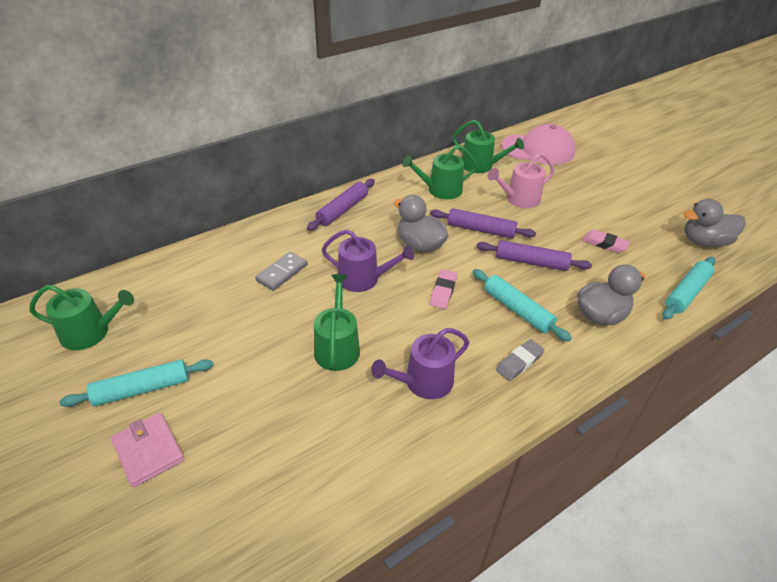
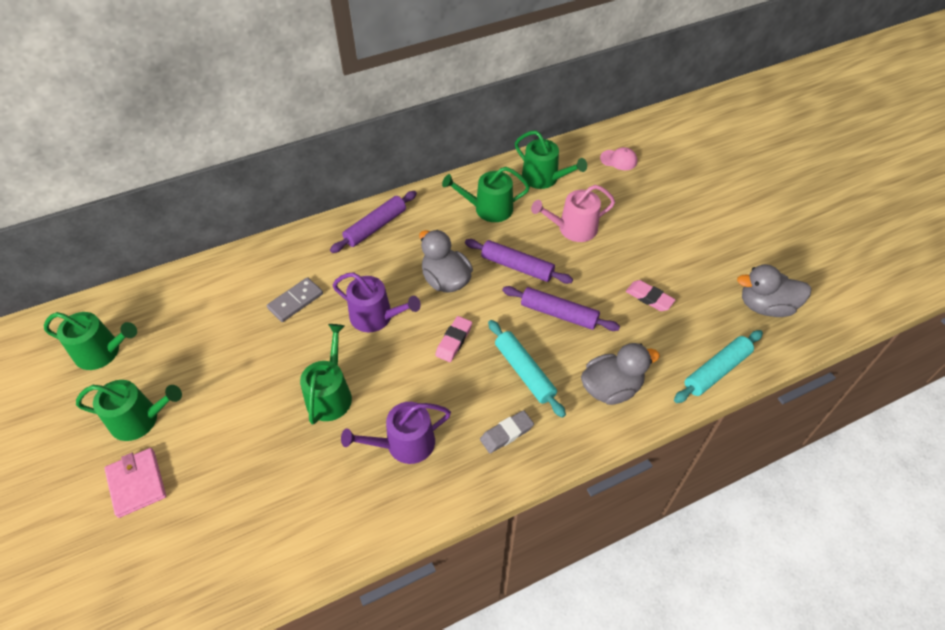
camera: 10 degrees right, 10 degrees up
(142, 389) = (140, 419): turquoise rolling pin -> green watering can
(538, 149) = (618, 160): pink cap -> pink cap, size x0.44

